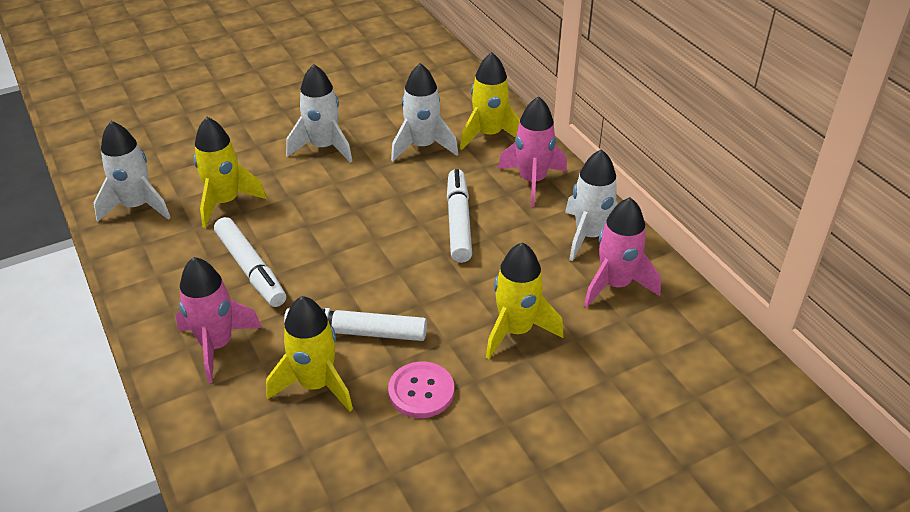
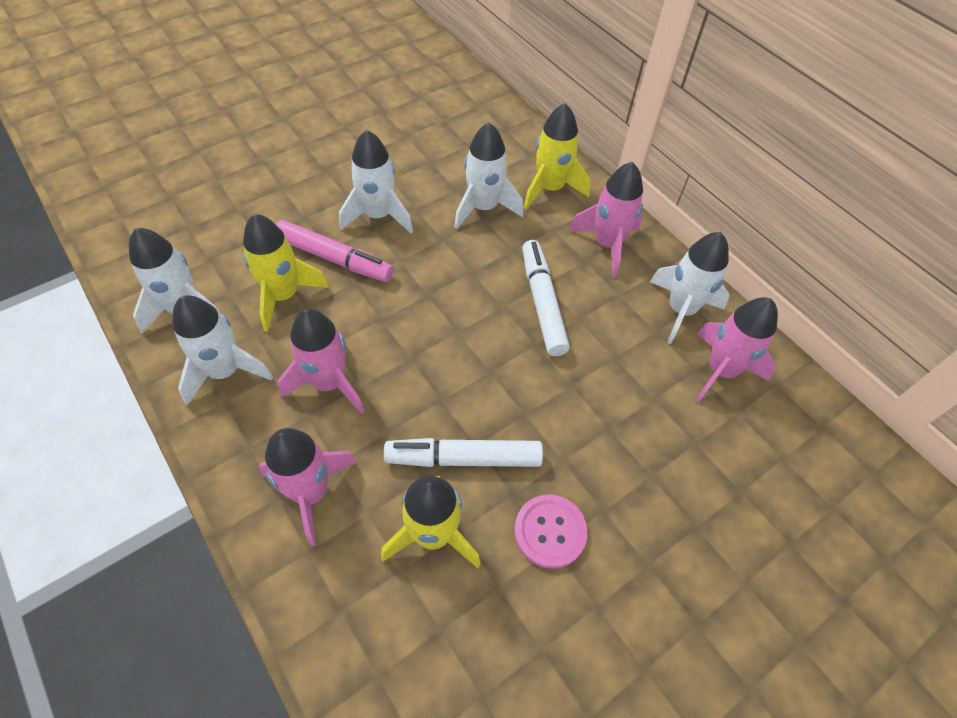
camera: 10 degrees left, 15 degrees up
(162, 253) = (225, 371): none -> white rocket
(250, 268) = (329, 383): white marker -> pink rocket
(276, 177) = (334, 258): none -> pink marker
(516, 331) = (633, 440): yellow rocket -> none

